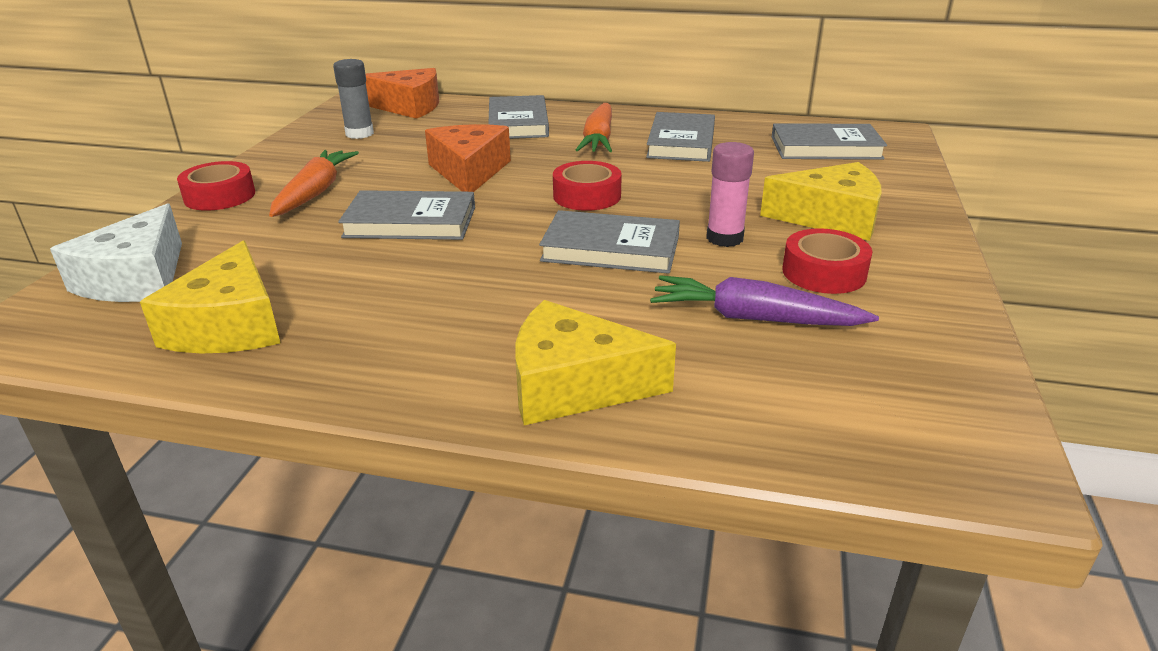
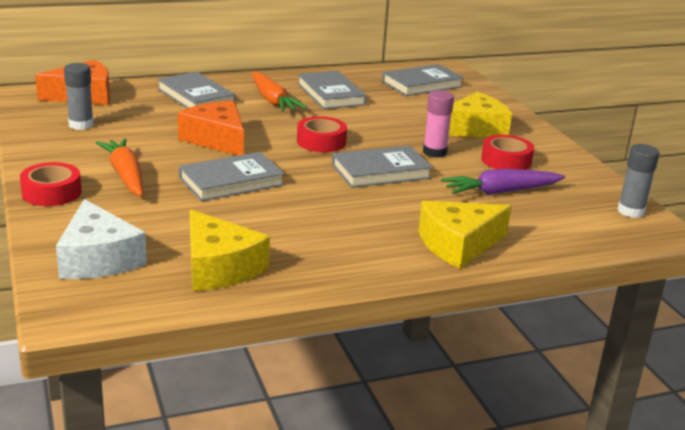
camera: 35 degrees left, 5 degrees down
(963, 413) = (630, 211): none -> grey glue stick

